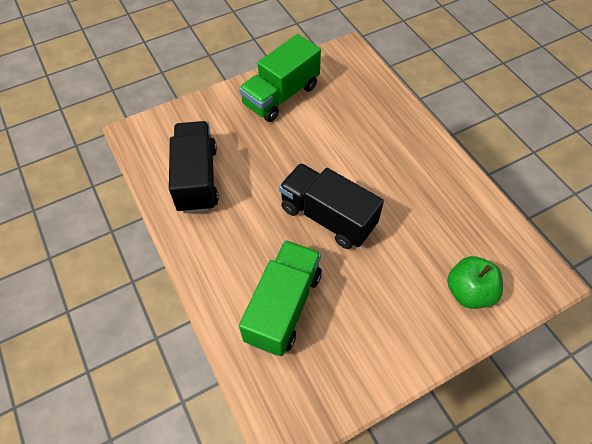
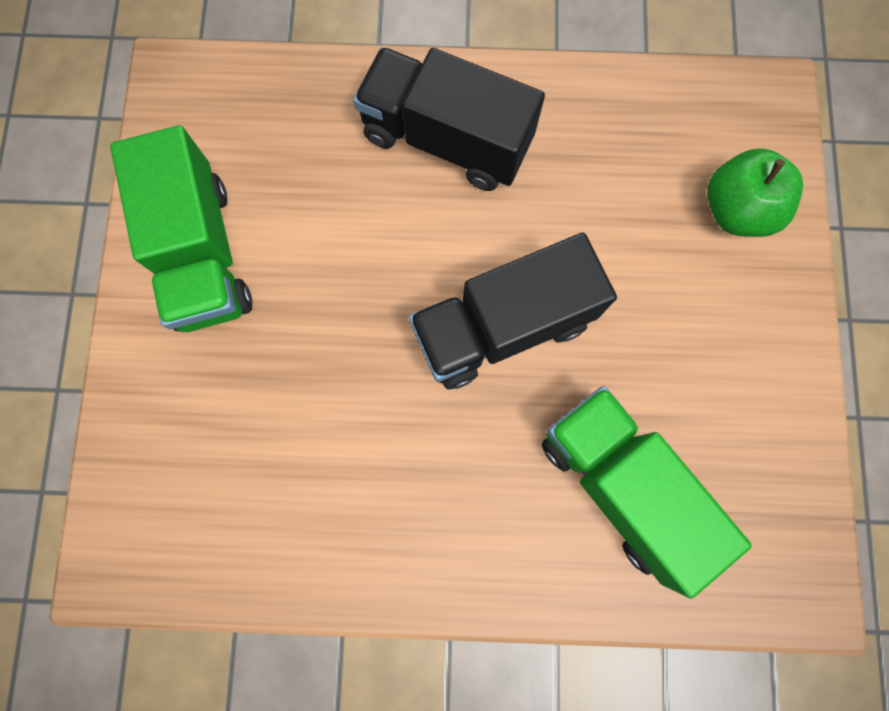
camera: 60 degrees left, 20 degrees up
(197, 179) = (296, 499): black truck -> black truck (446, 140)

